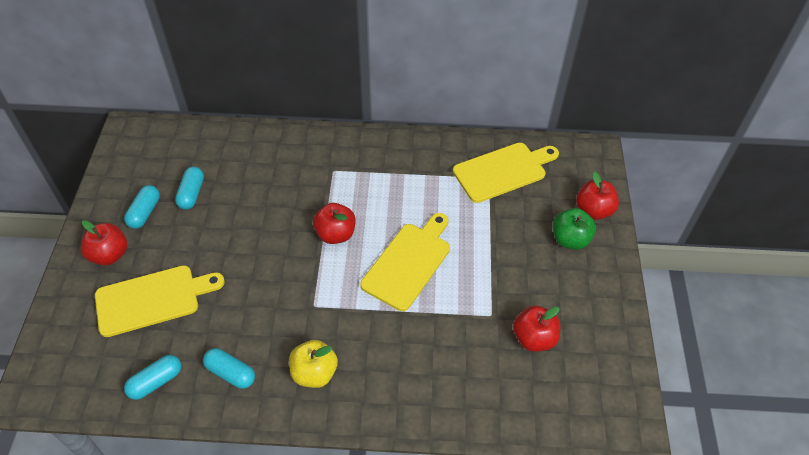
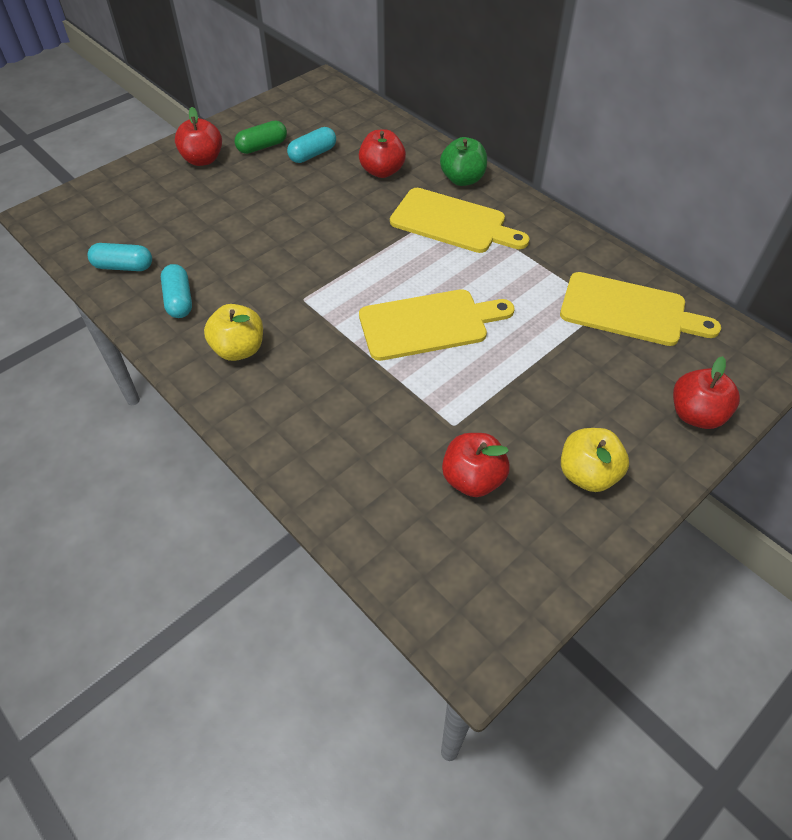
camera: 45 degrees right, 0 degrees up
(145, 212) = (262, 146): turquoise capsule -> green capsule
(153, 299) = (192, 209): yellow cutting board -> yellow cutting board (453, 222)
(335, 234) = (391, 257): red apple -> red apple (382, 171)
(570, 239) = (630, 422): green apple -> green apple (462, 179)
(581, 287) = (587, 474): none -> yellow apple

